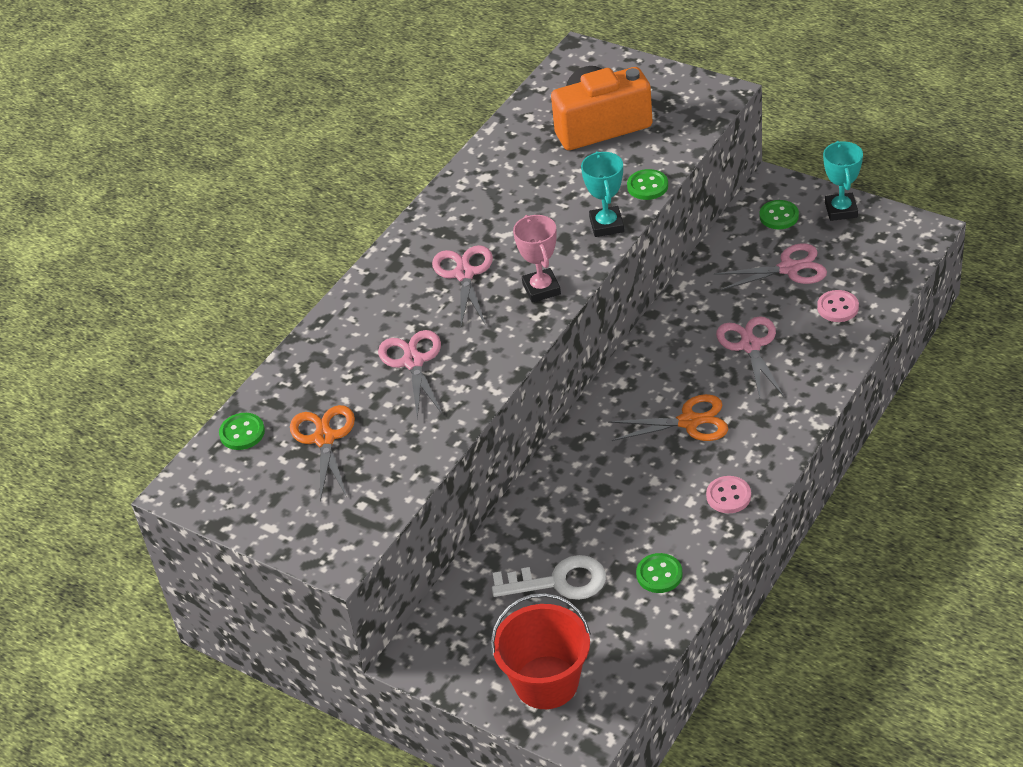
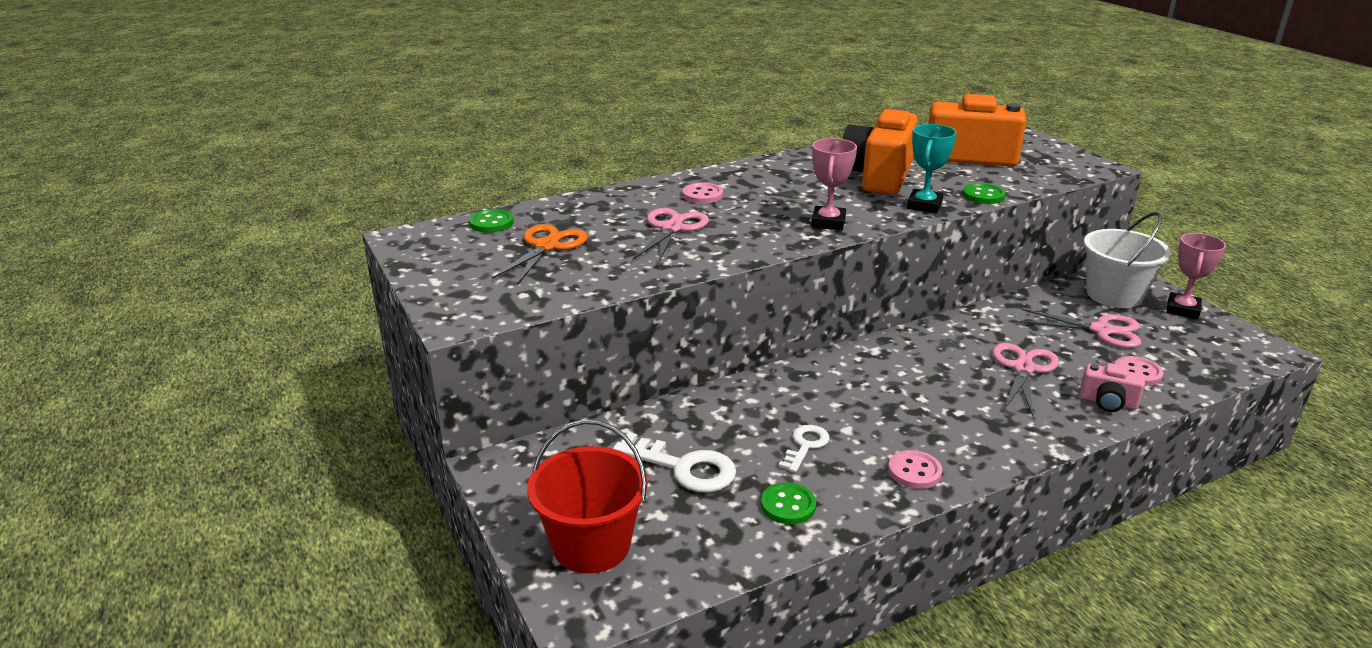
camera: 25 degrees right, 15 degrees down
(401, 301) = (702, 195): none -> pink button
(464, 274) = (771, 196): pink scissors -> none
(539, 197) = (878, 176): none -> orange camera
(634, 513) = (805, 446): none -> white key
(689, 422) = (918, 399): orange scissors -> none
(779, 216) = (1114, 295): green button -> white bucket
(830, 353) = (1108, 402): none -> pink camera
(841, 210) = (1182, 310): turquoise trophy -> pink trophy

